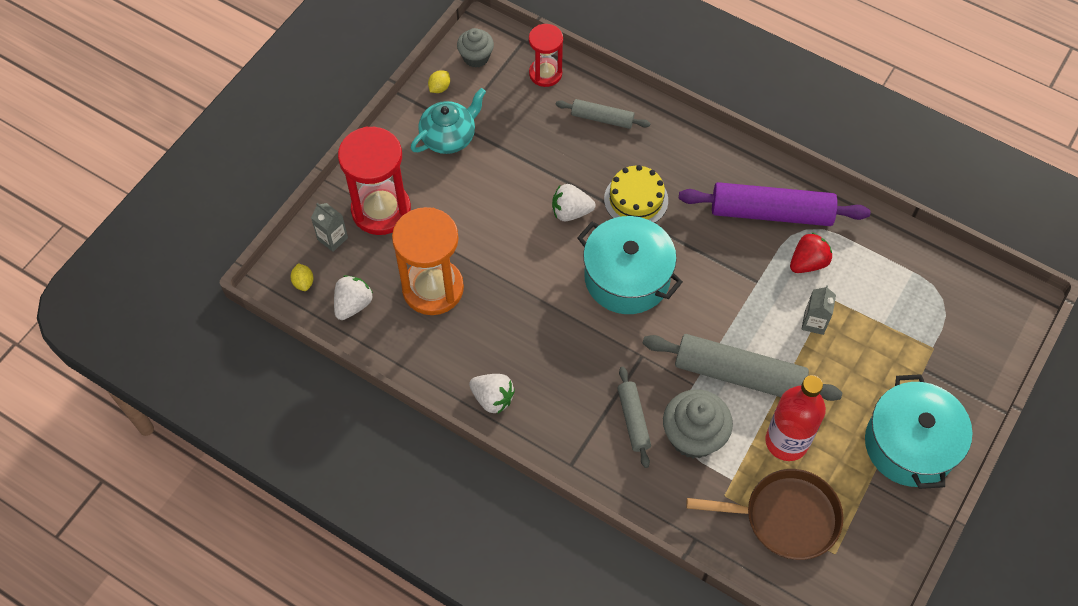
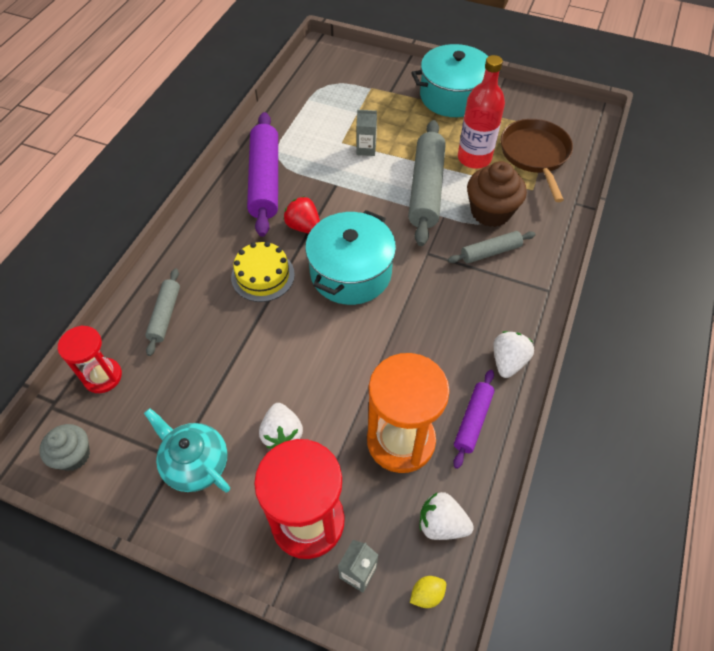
camera: 100 degrees left, 5 degrees down
(437, 351) = (473, 421): none -> purple rolling pin
(439, 88) = (120, 489): yellow lemon -> none
(571, 212) = (284, 327): white strawberry -> white strawberry (282, 434)
(693, 436) = (490, 212): grey cupcake -> brown cupcake
(808, 263) = (311, 155): red strawberry -> red strawberry (304, 227)

